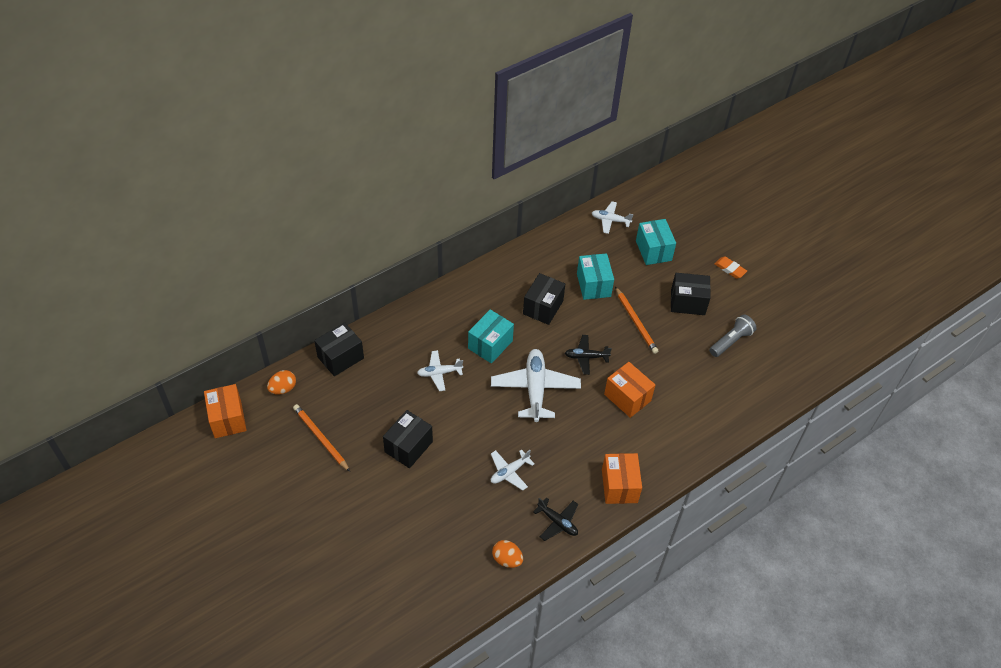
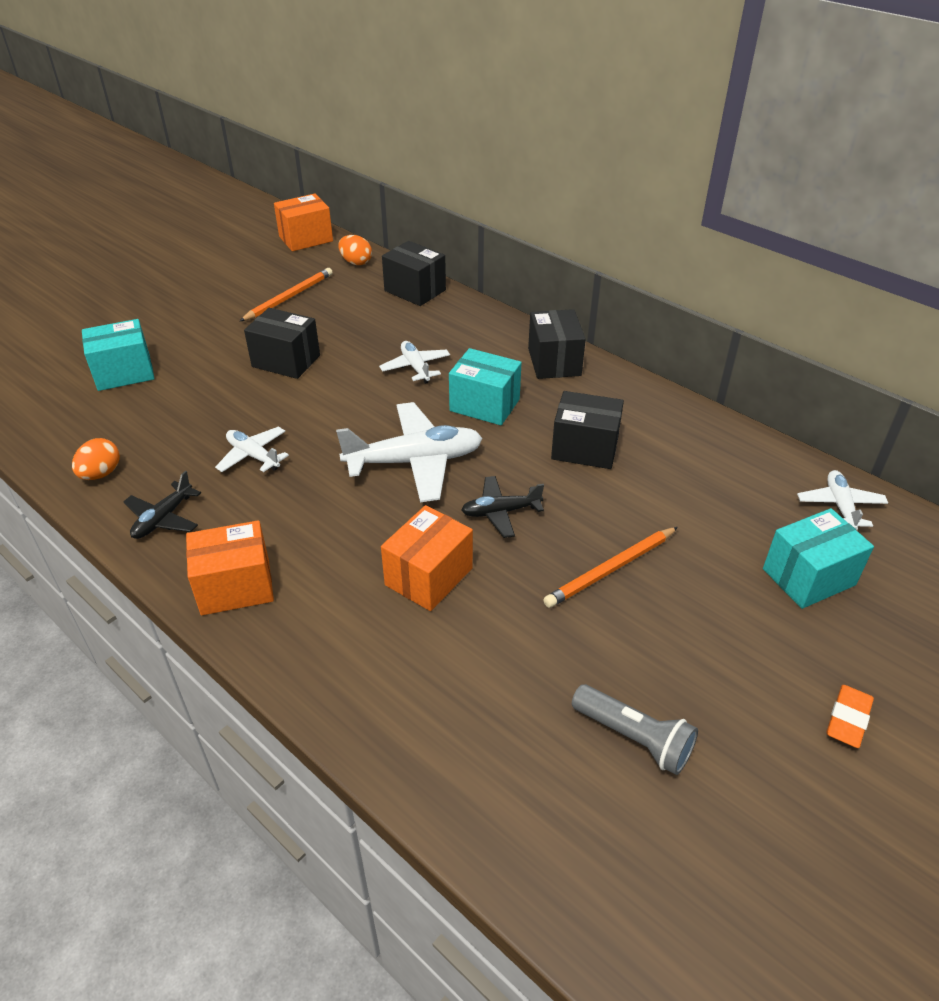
camera: 80 degrees right, 10 degrees down
(586, 357) = (500, 512): black plane -> black plane turned 90 degrees counterclockwise
(593, 285) = (667, 502): turquoise box -> turquoise box (124, 373)
(687, 302) = (703, 647): black box -> black box (554, 362)

